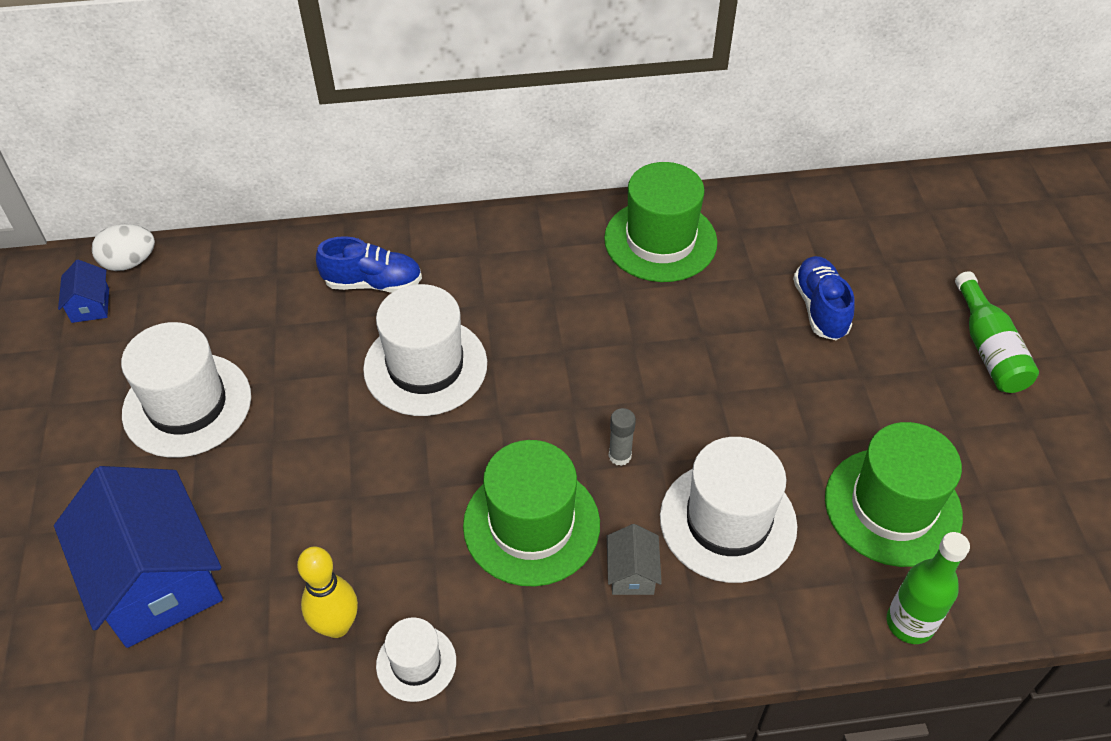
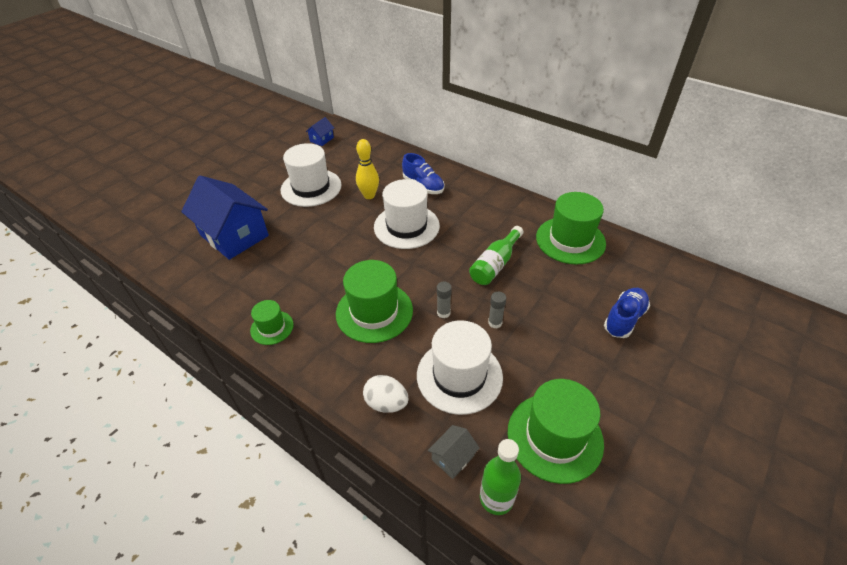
camera: 45 degrees right, 5 degrees down
(129, 262) = (349, 133): white egg -> white egg (386, 403)
(156, 579) = (234, 235): blue house -> blue house turned 60 degrees counterclockwise
(337, 626) = (264, 293): yellow bowling pin -> yellow bowling pin (369, 195)
(416, 663) = (272, 327): white hat -> green hat
(632, 573) = (391, 362): grey house -> grey house (453, 457)
(693, 421) = (495, 323): none -> grey glue stick
(988, 348) = (713, 406): green bottle -> green bottle (495, 264)

